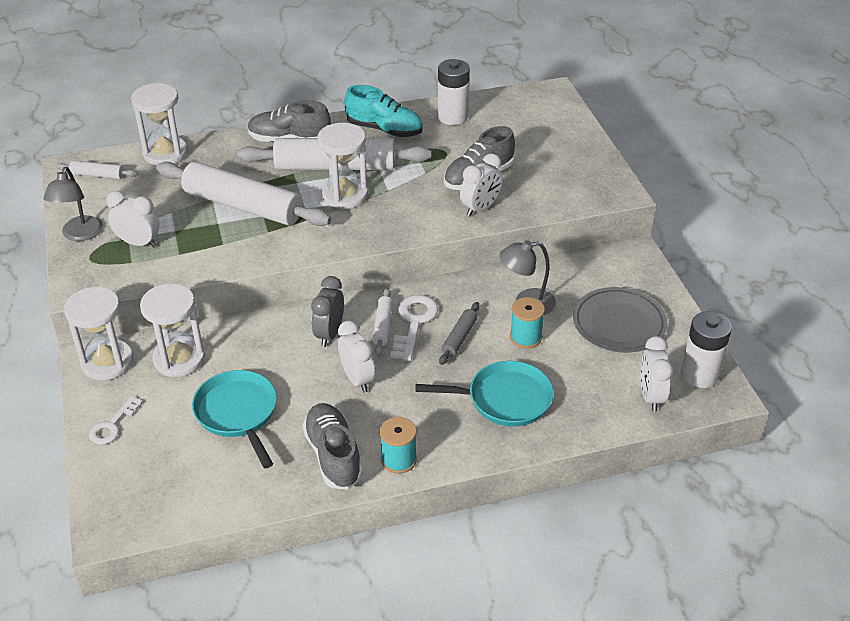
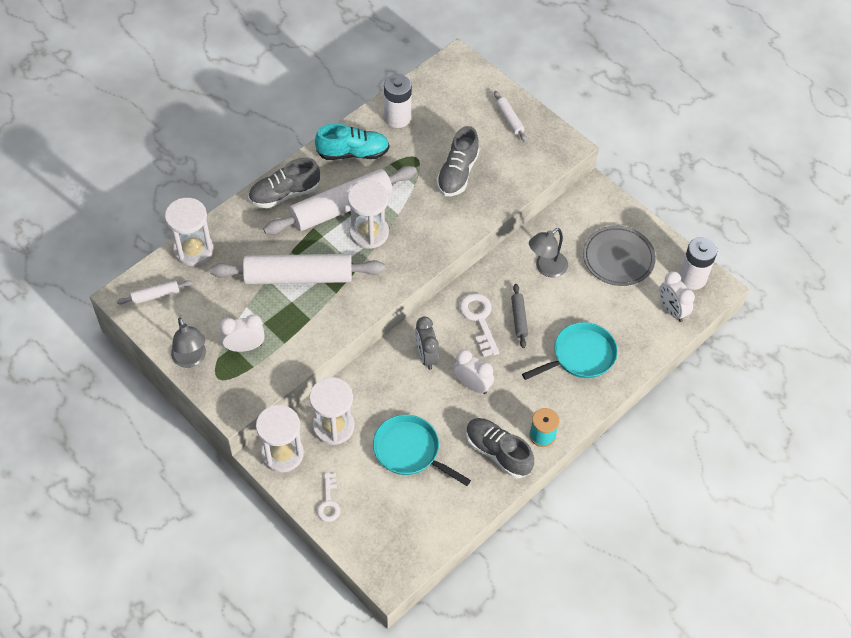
camera: 30 degrees left, 15 degrees up
(382, 326) = (459, 332): white rolling pin -> white rolling pin (509, 119)
(480, 208) = (478, 203): white clock -> none
(525, 337) = (563, 298): turquoise spool -> none

